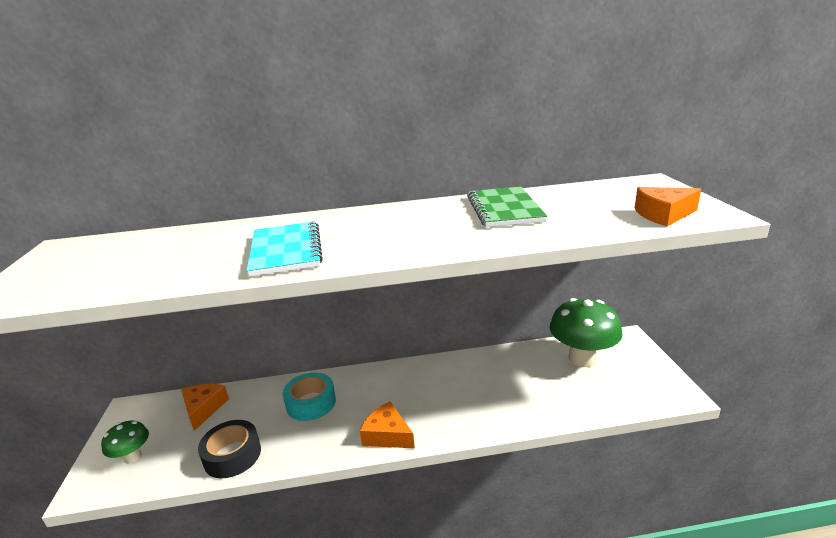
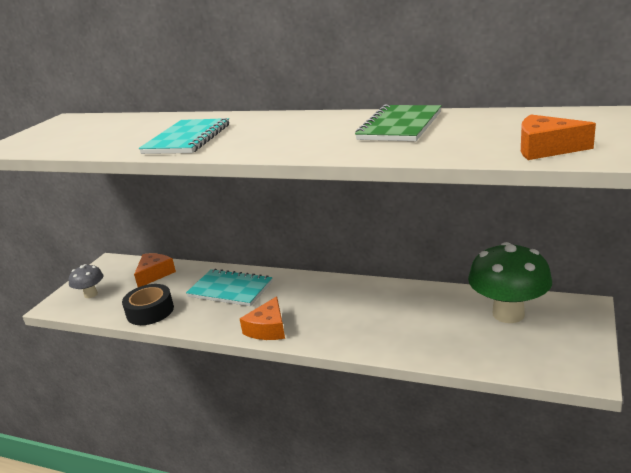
camera: 30 degrees right, 0 degrees up
(132, 457) = (91, 294): green mushroom -> grey mushroom
(311, 403) = (230, 289): turquoise tape -> turquoise notebook
(387, 435) = (268, 329): orange cheese -> orange cheese turned 135 degrees counterclockwise

